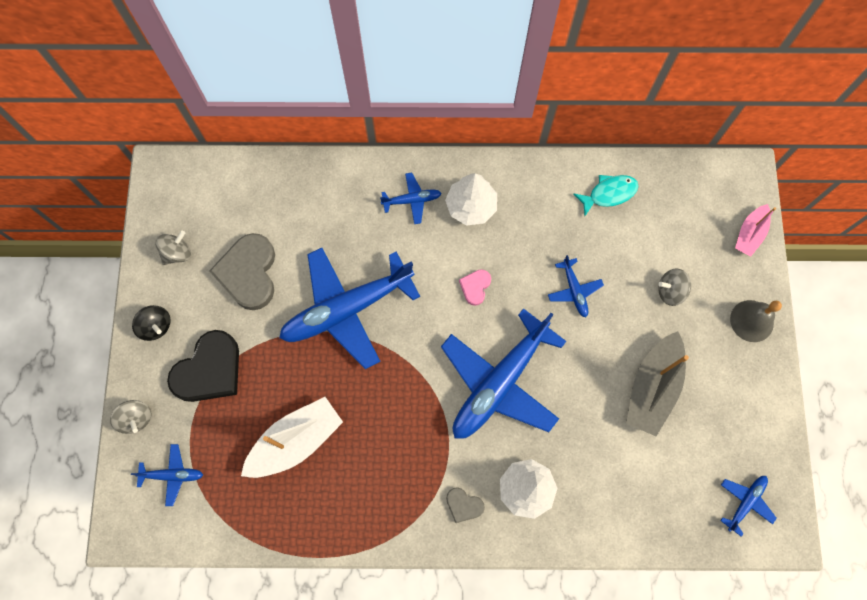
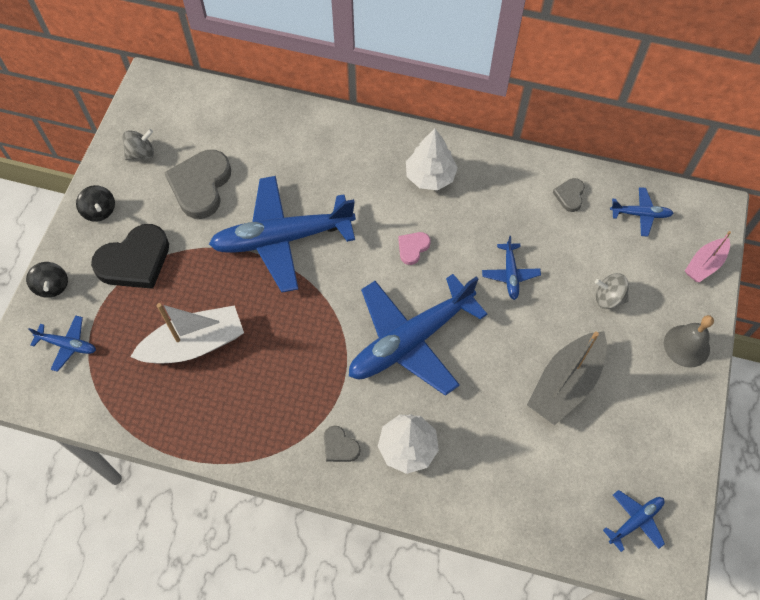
camera: 15 degrees right, 10 degrees down
(136, 418) = (52, 286): grey spinning top -> black spinning top
(411, 200) = (374, 158): blue plane -> blue plane (640, 214)
(609, 194) = (569, 196): turquoise fish -> grey heart

